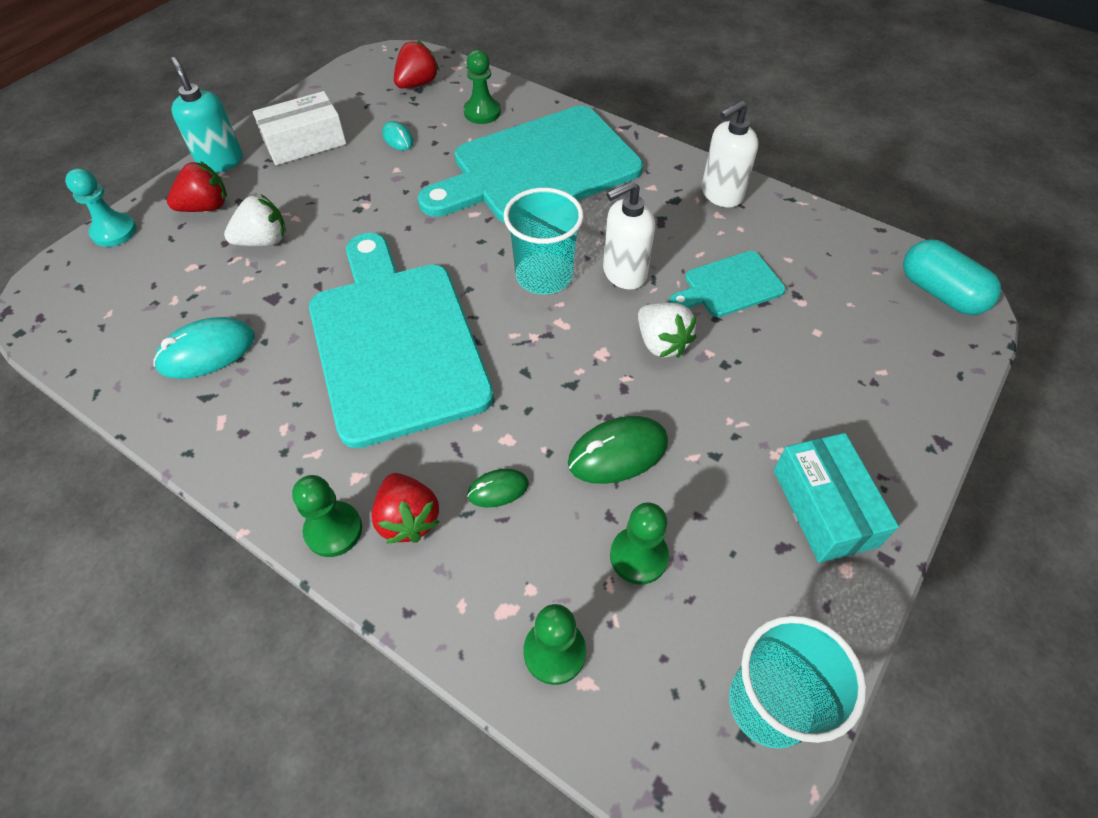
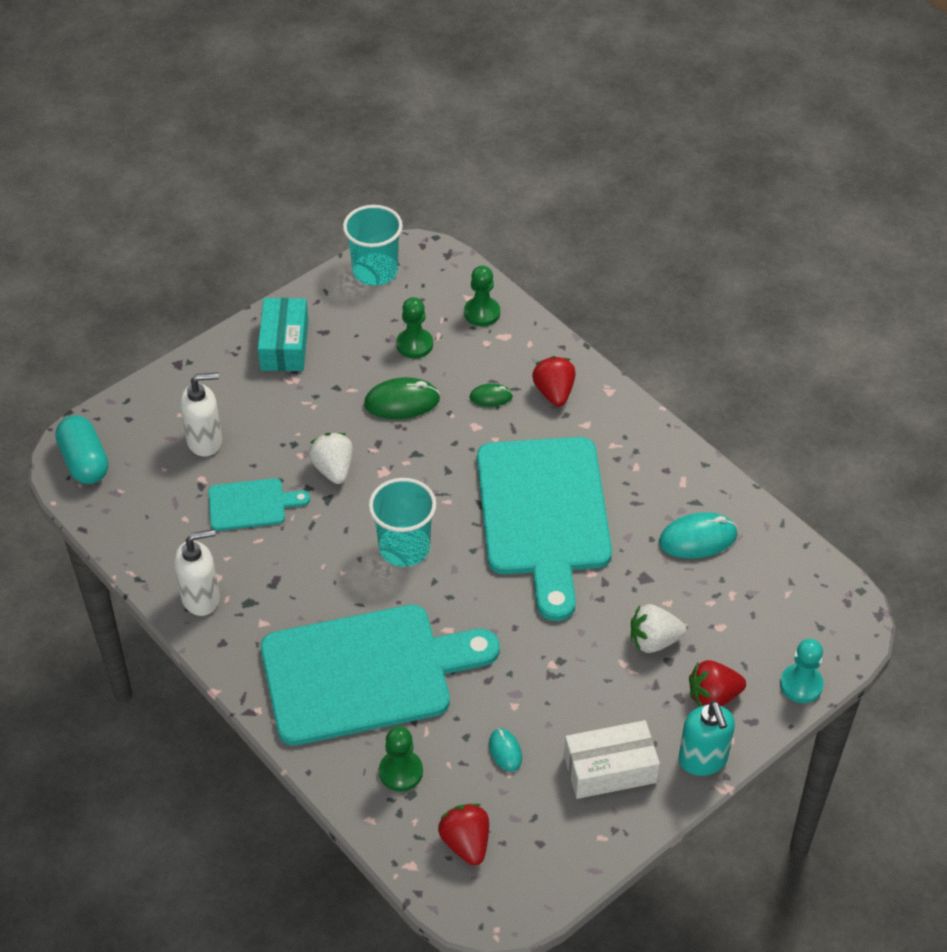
camera: 165 degrees left, 5 degrees down
(333, 530) = (603, 396): green pawn -> none
(417, 84) = (466, 843): red strawberry -> red strawberry turned 105 degrees clockwise
(624, 273) = (334, 535): white soap dispenser -> white soap dispenser (205, 441)

